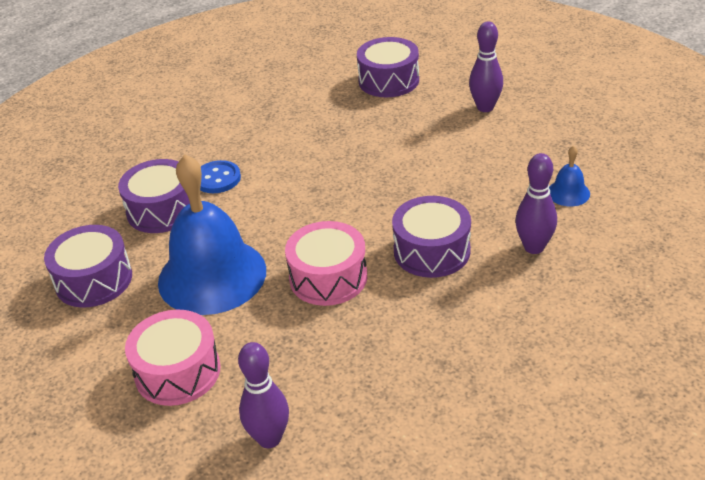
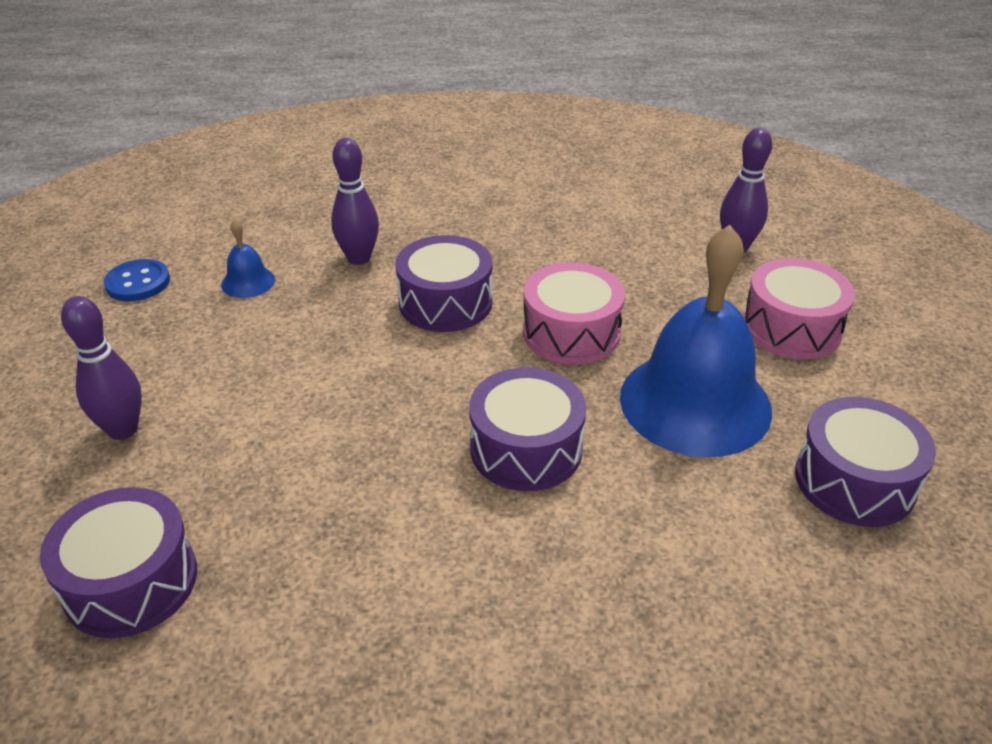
camera: 145 degrees left, 0 degrees up
(162, 210) = (704, 542): purple drum -> purple drum (526, 449)
(217, 179) = (584, 550): blue button -> blue button (138, 283)

